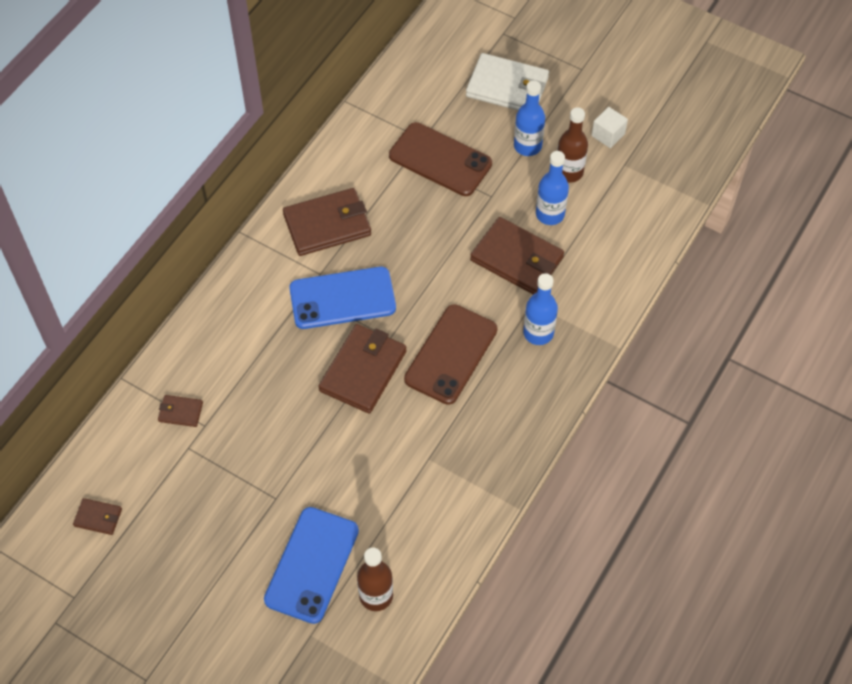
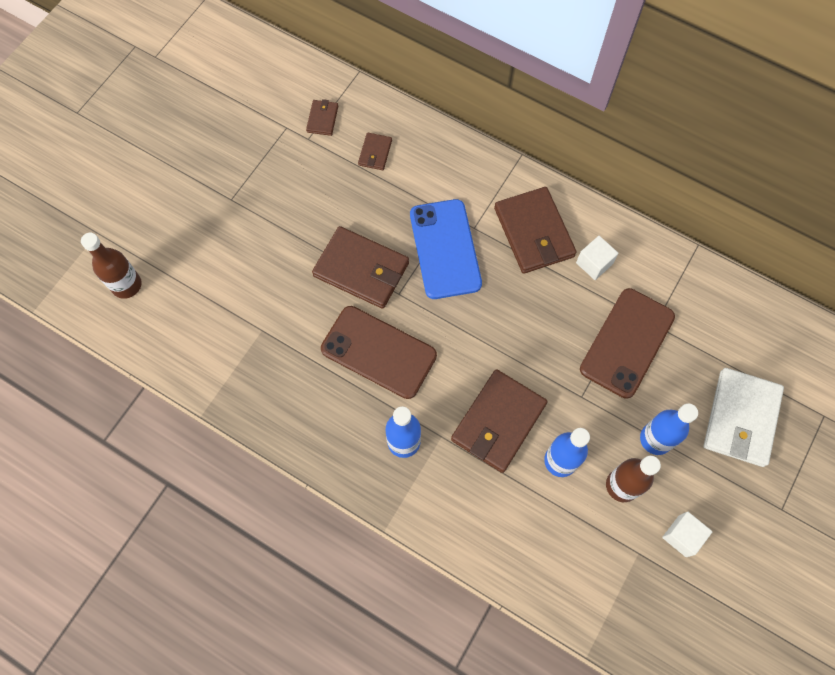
camera: 90 degrees right, 10 degrees up
(98, 517) = (224, 66): brown wallet -> brown wallet (375, 153)
(312, 565) = (162, 231): blue phone -> none
(361, 179) = (594, 263): none -> white cube

